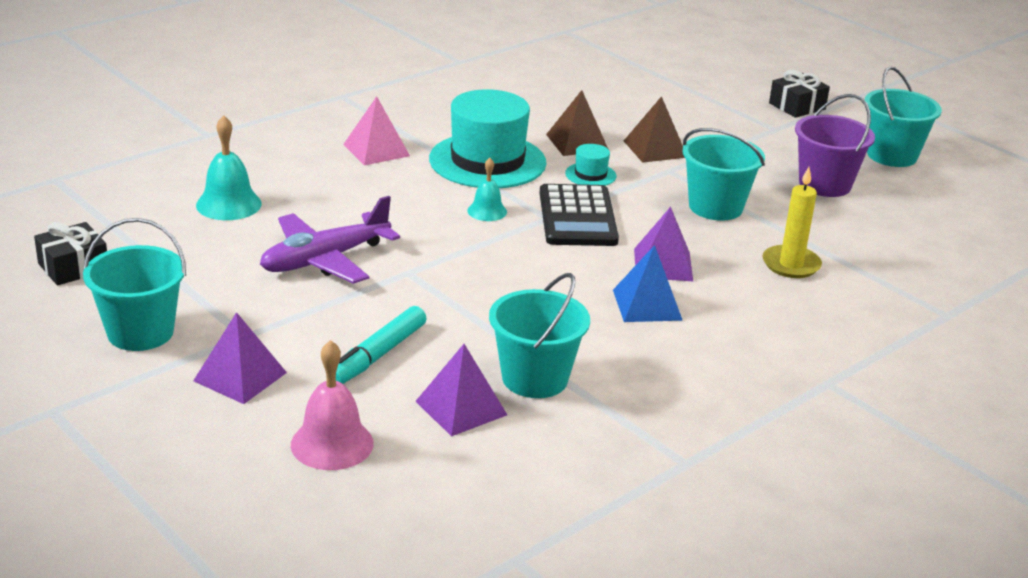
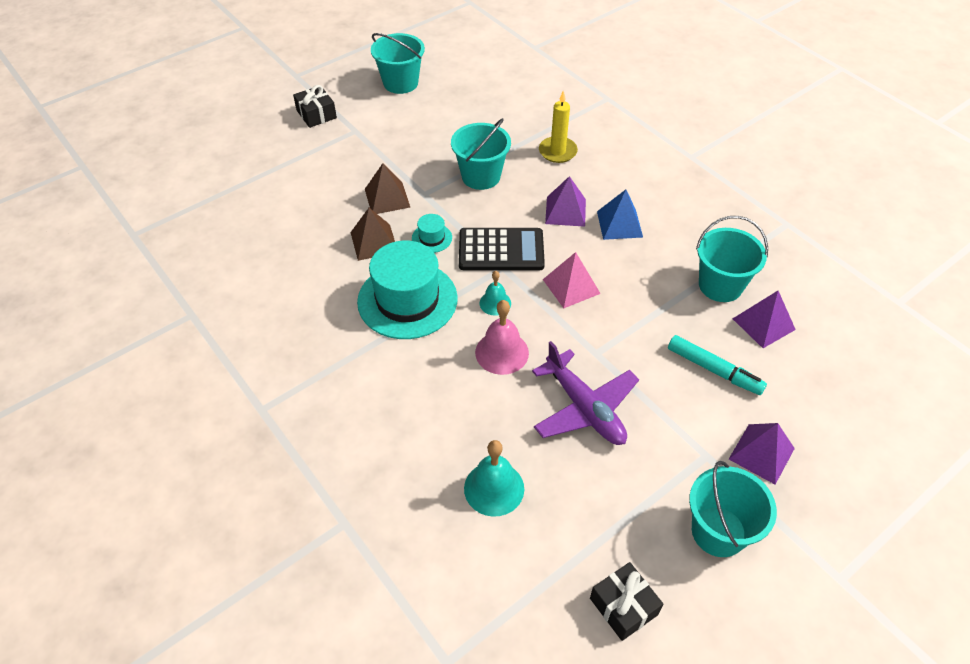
camera: 85 degrees left, 20 degrees up
(332, 444) = (823, 392): pink bell -> pink bell (502, 352)
(376, 150) = (384, 378): pink pyramid -> pink pyramid (571, 286)
(825, 184) = (444, 120): purple bucket -> none

